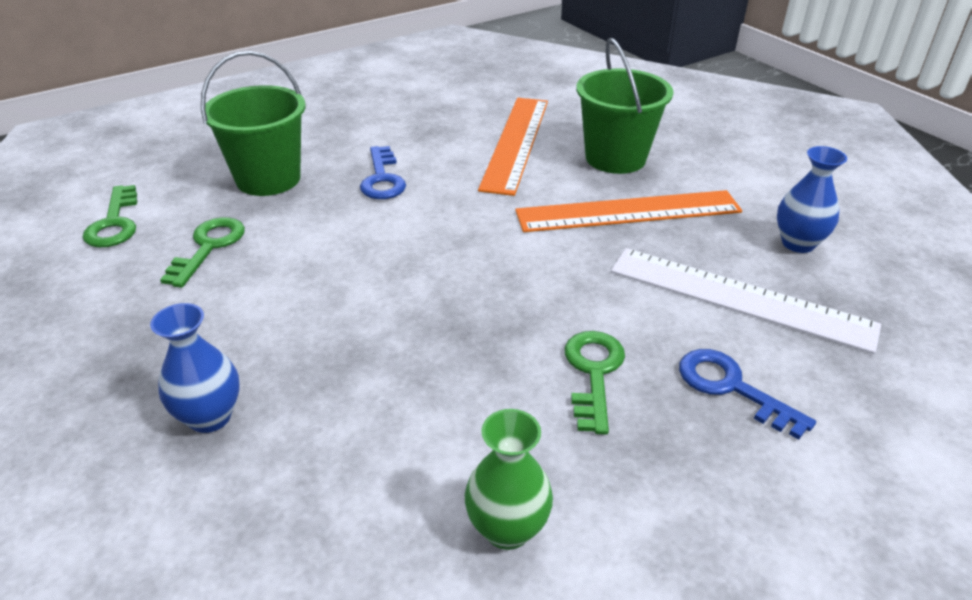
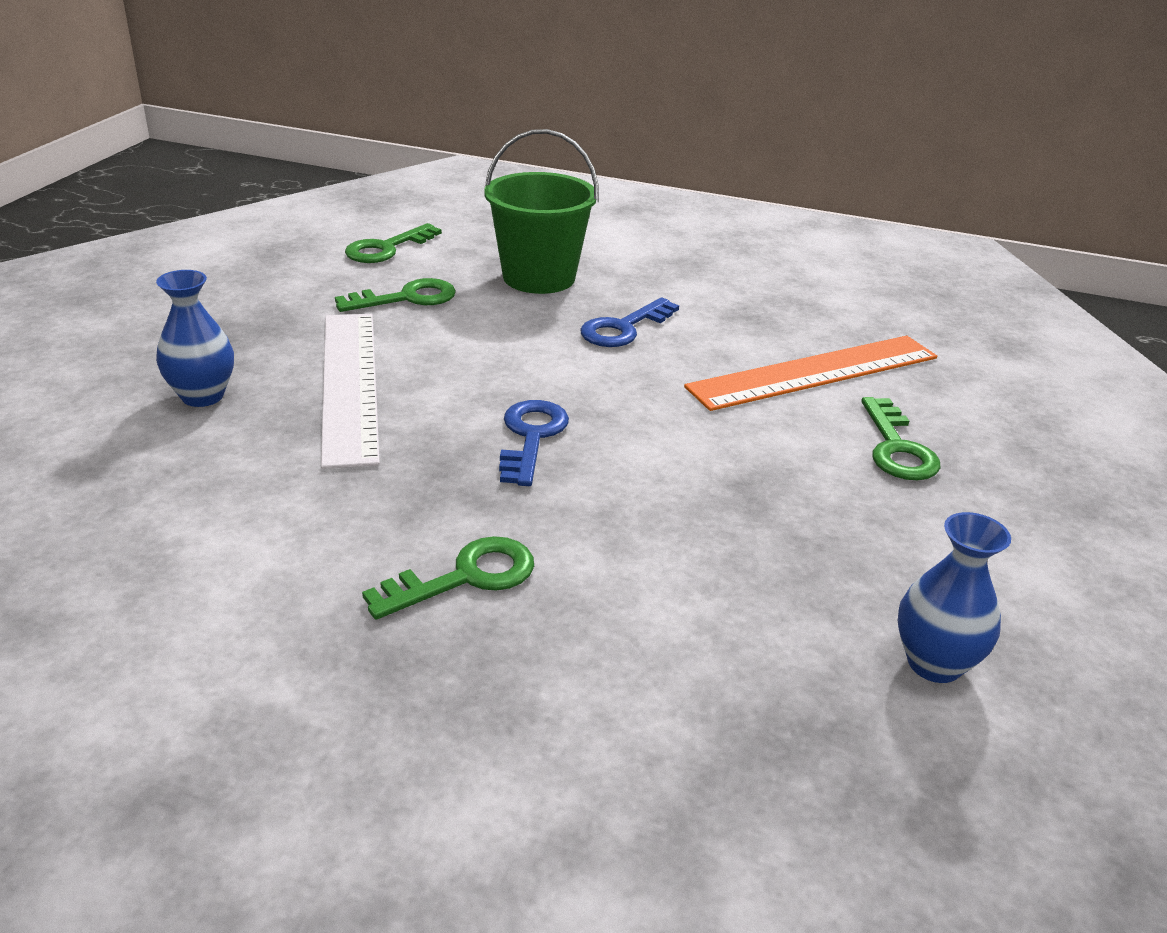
camera: 50 degrees right, 5 degrees down
(507, 529) = (194, 604): green vase -> none
(615, 158) = (896, 447): green bucket -> green key
(628, 212) = (795, 497): orange ruler -> none
(732, 388) = (548, 693): blue key -> blue key (531, 437)
(740, 298) = (736, 645): white ruler -> white ruler (350, 384)

